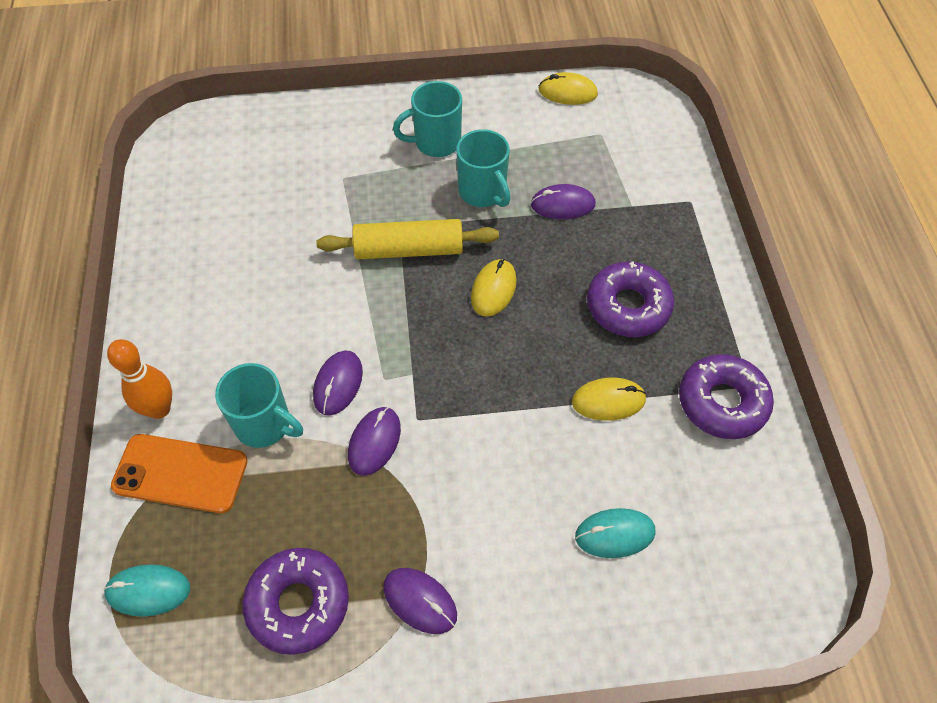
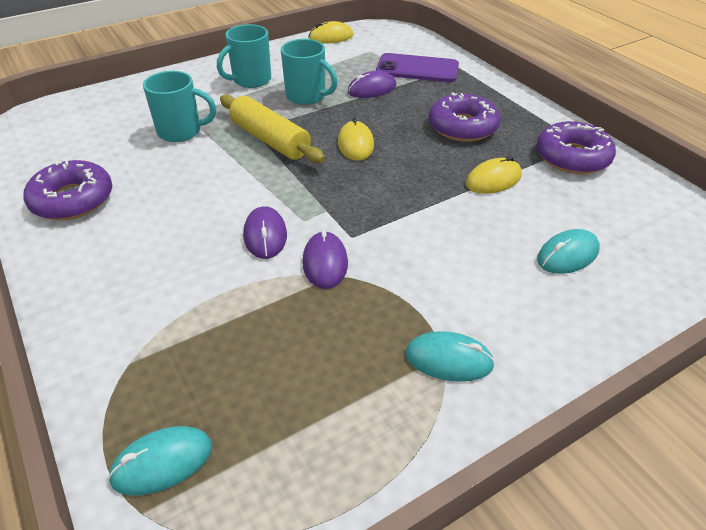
camera: 25 degrees left, 15 degrees down
(159, 409) = (94, 307): orange bowling pin -> none
(180, 473) = (145, 349): orange phone -> none
(265, 425) = (213, 284): turquoise mug -> turquoise mug (181, 132)
(298, 603) = (334, 408): purple donut -> purple donut (72, 200)
(409, 249) = (270, 140): yellow rolling pin -> yellow rolling pin turned 75 degrees clockwise
(420, 601) = (448, 359): purple mouse -> turquoise mouse
(637, 187) = (417, 69): none -> purple phone

